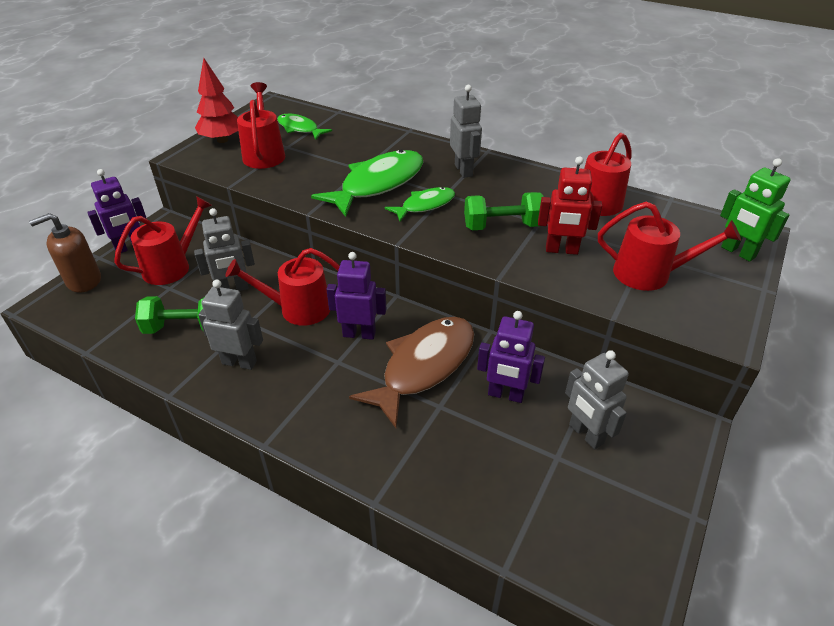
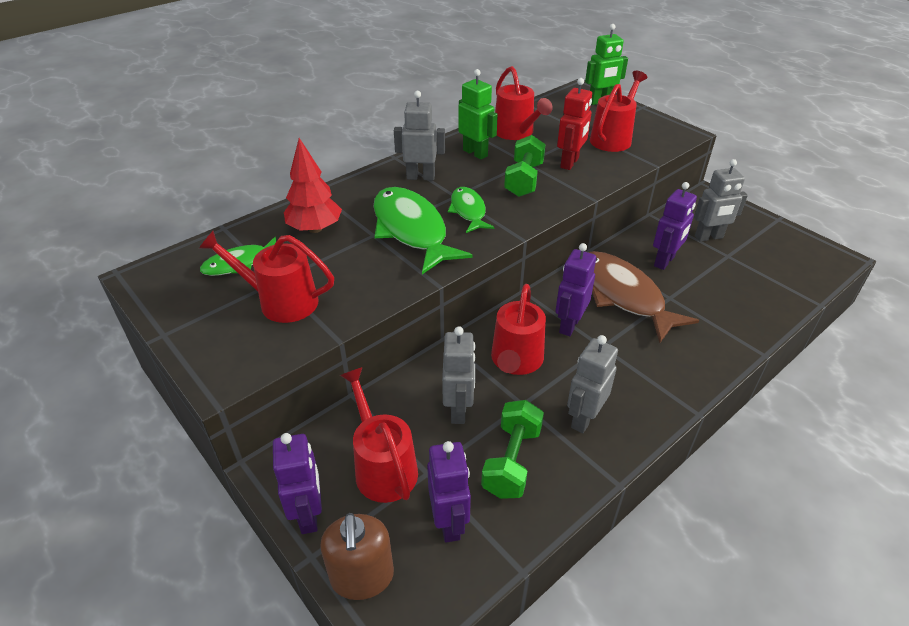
camera: 70 degrees left, 0 degrees up
(126, 308) = (449, 523): none -> purple robot
(222, 140) = (209, 335): red tree -> red tree (315, 229)
(530, 189) = (475, 153): none -> green robot

